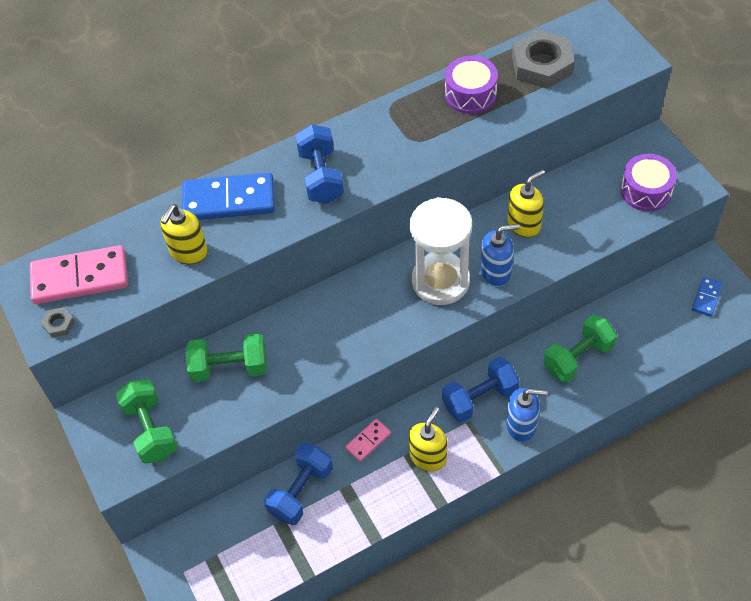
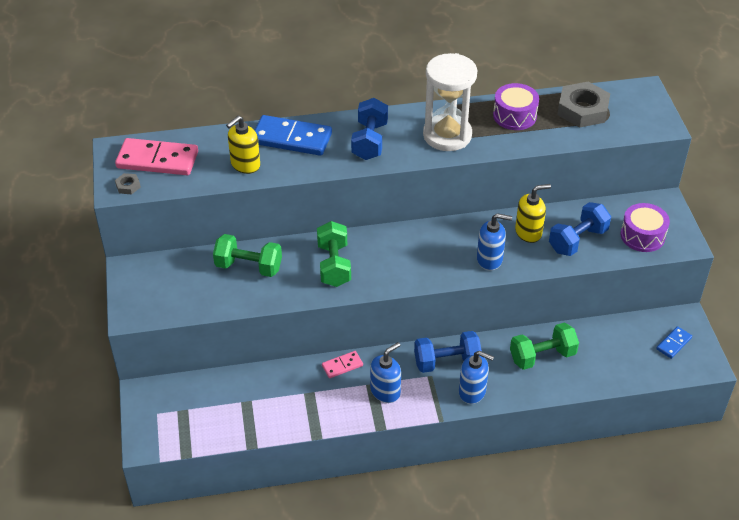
camera: 15 degrees right, 10 degrees down
(151, 430) = (170, 291): green dumbbell -> green dumbbell (334, 265)
(301, 491) = (273, 385): blue dumbbell -> blue dumbbell (577, 240)
(428, 457) = (385, 391): yellow soap dispenser -> blue soap dispenser
(440, 281) = (441, 253): white hourglass -> white hourglass (447, 135)

